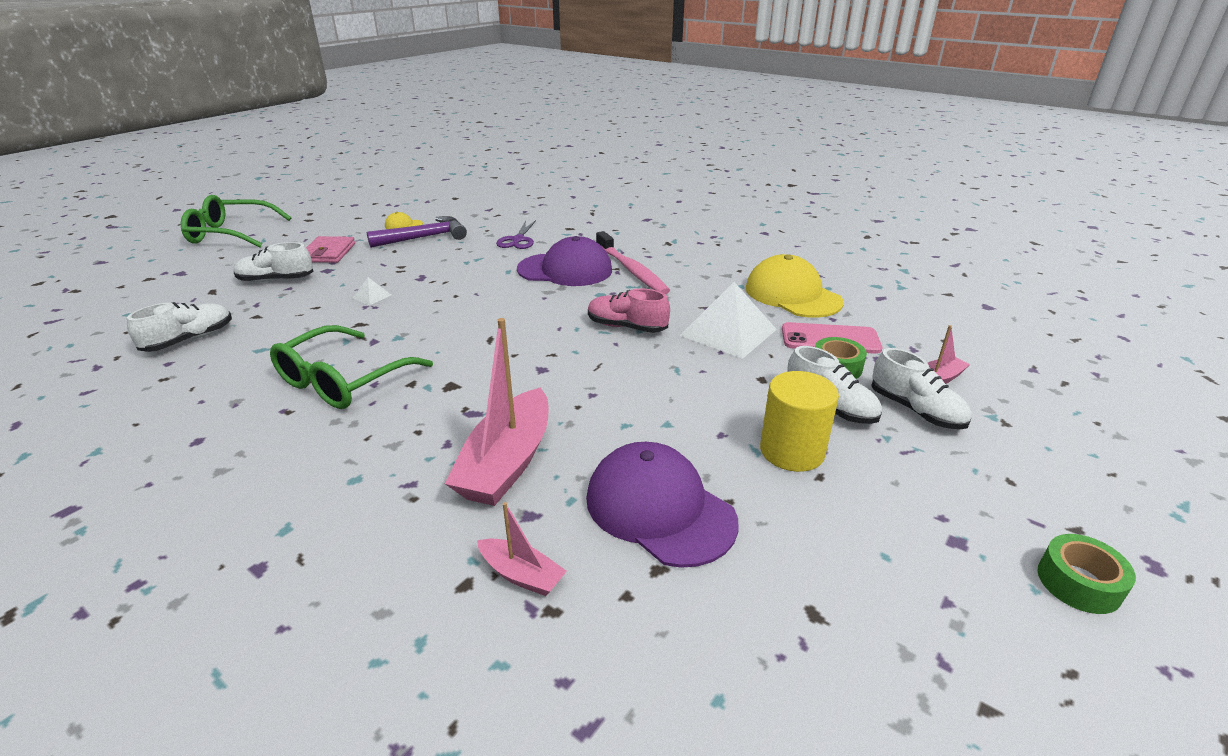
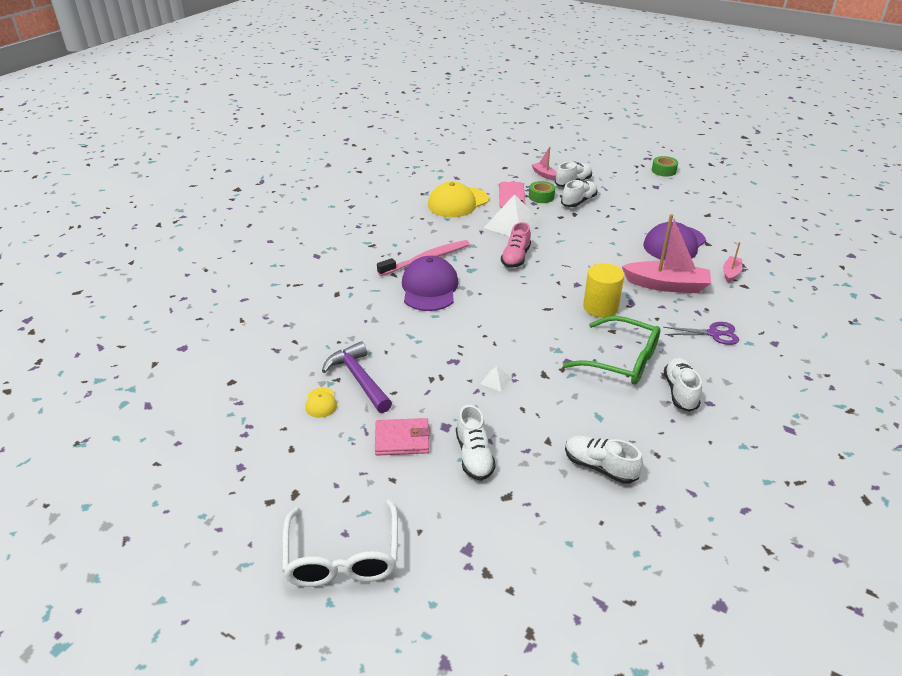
camera: 95 degrees left, 5 degrees up
(231, 234) = (342, 557): green glasses -> white glasses
(242, 418) = (680, 392): none -> white shoe
(518, 240) = (365, 319): purple scissors -> purple scissors (713, 334)
(792, 451) = (618, 213): yellow cylinder -> yellow cylinder (600, 307)

